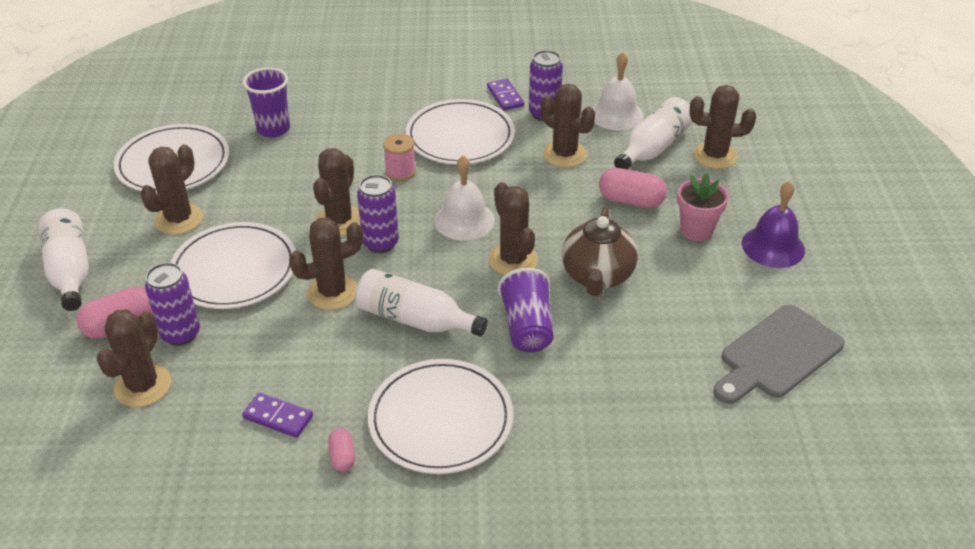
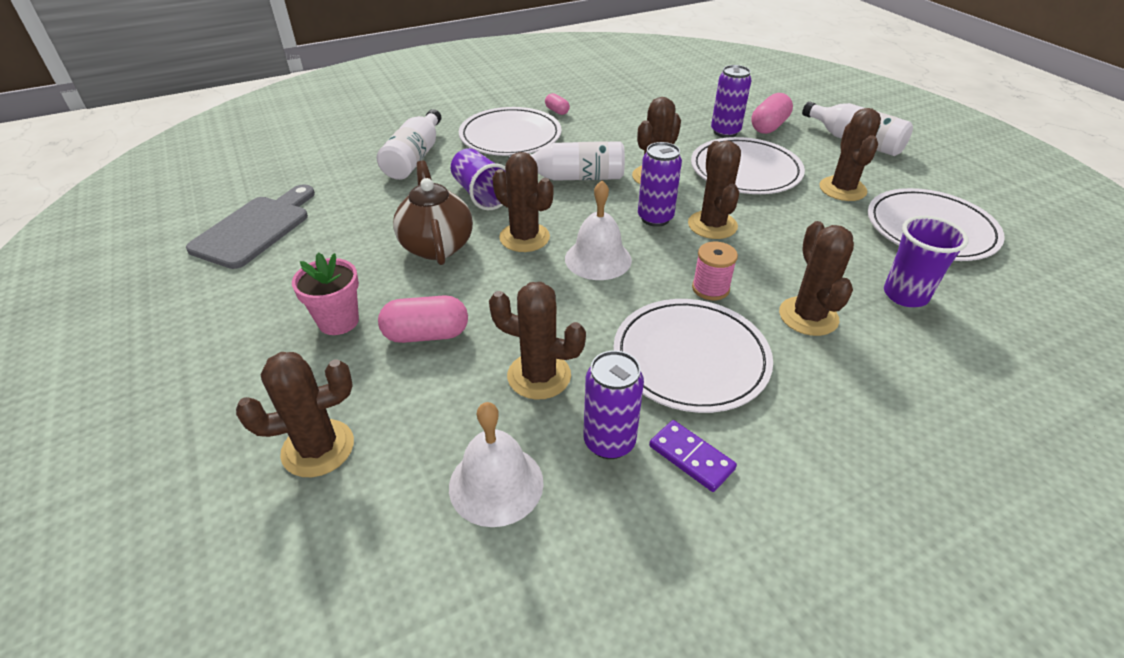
camera: 155 degrees right, 0 degrees up
(143, 386) = (709, 108): brown cactus -> brown cactus (808, 316)
(278, 417) = (612, 115): purple domino -> none
(653, 148) = (417, 431): white bottle -> white bottle (414, 158)
(773, 246) = (243, 328): purple bell -> none

